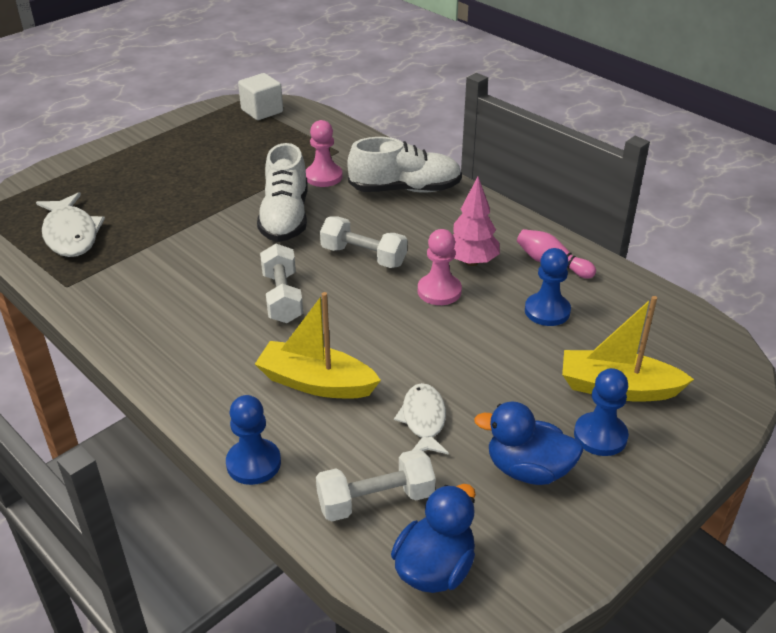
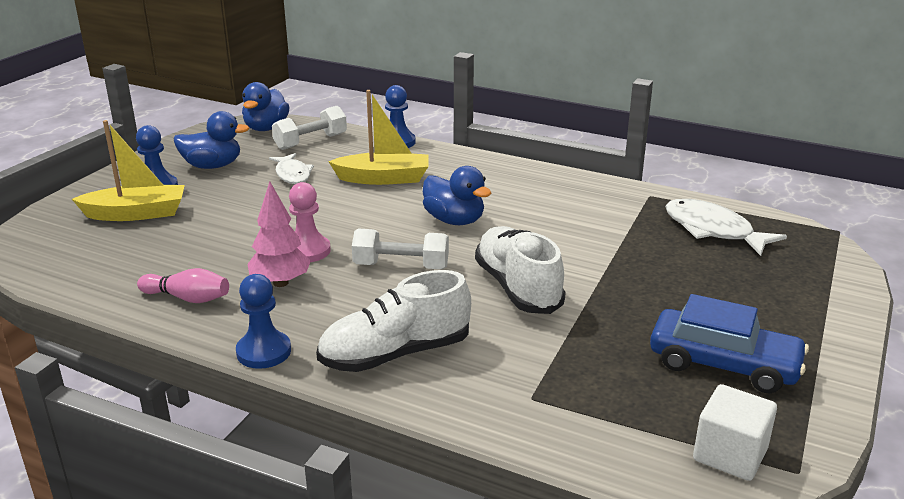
camera: 160 degrees right, 10 degrees down
(208, 145) = (723, 364): none -> blue car
(282, 297) = (454, 220): white dumbbell -> blue duck
(323, 177) = (517, 349): pink pawn -> none
(547, 311) = (195, 254): blue pawn -> blue pawn (264, 352)

